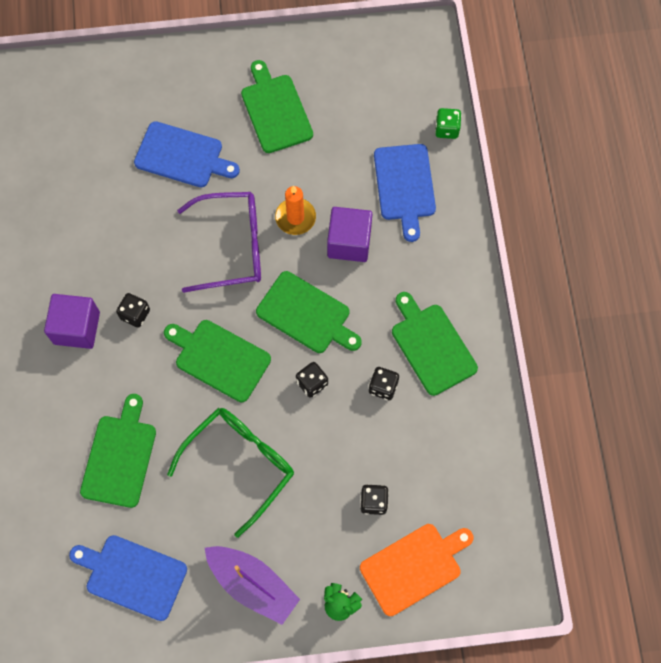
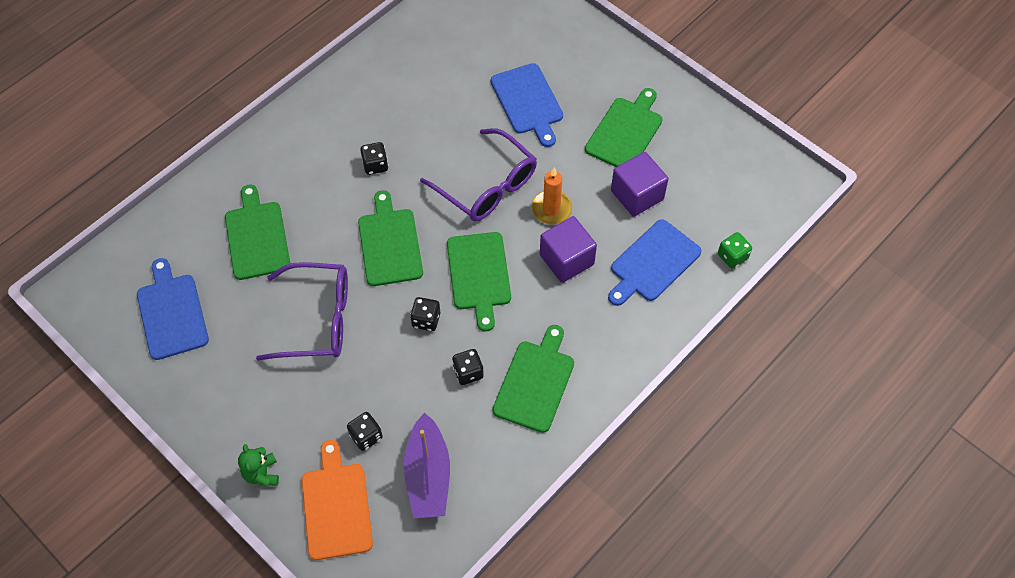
camera: 50 degrees right, 10 degrees down
(77, 328) = (332, 138): purple cube -> purple cube (637, 195)
(119, 457) = (256, 237): green cutting board -> green cutting board turned 75 degrees counterclockwise
(239, 465) = (317, 319): green glasses -> purple glasses
(252, 584) = (228, 398): purple boat -> purple boat (428, 475)
(414, 567) = (336, 506): orange cutting board -> orange cutting board turned 120 degrees counterclockwise

